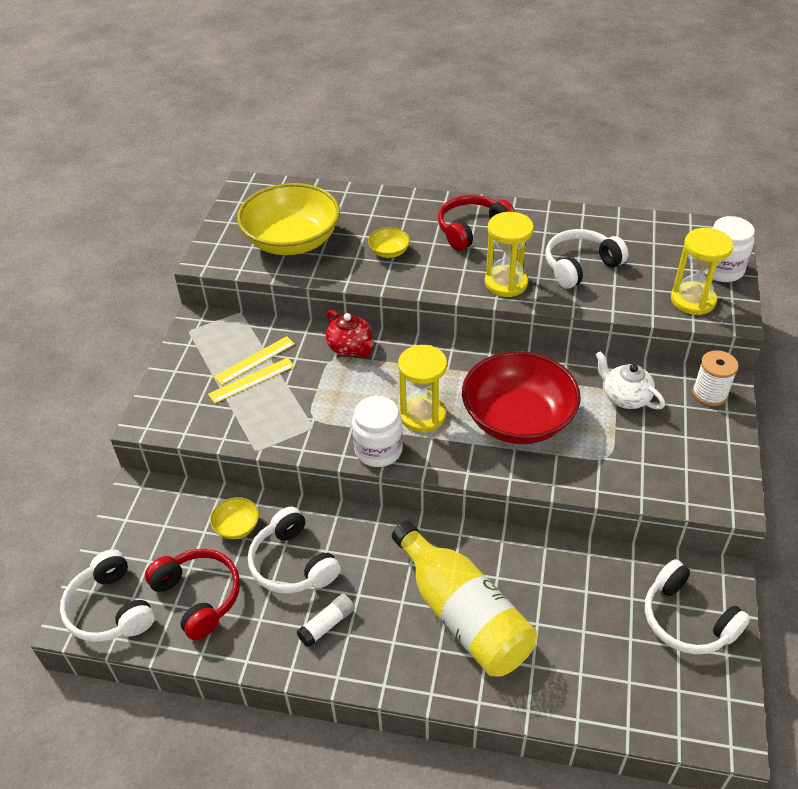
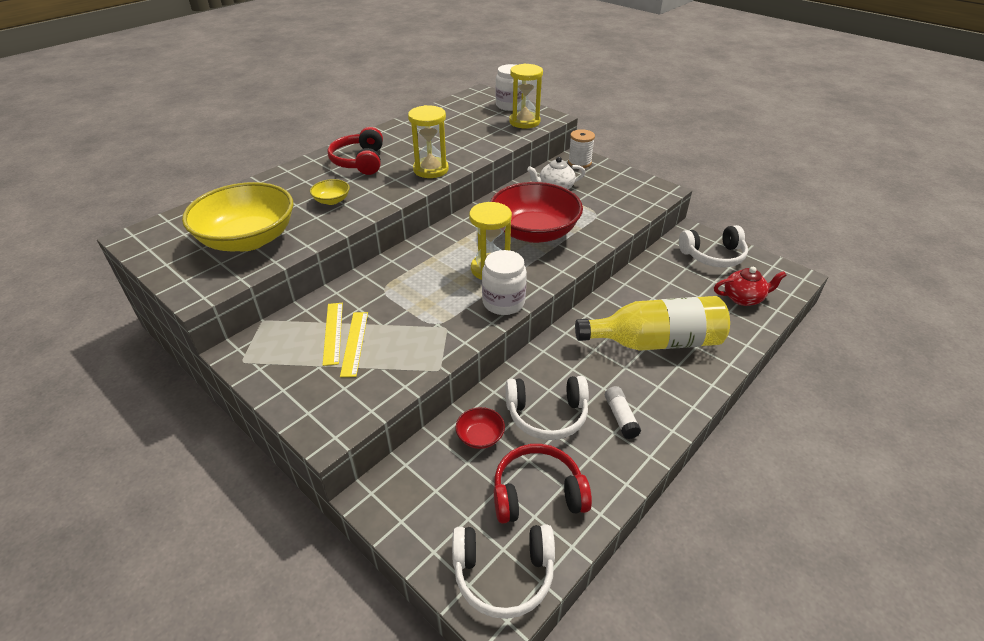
camera: 60 degrees left, 5 degrees down
(237, 526) = (480, 436): yellow bowl -> red bowl
(351, 347) = (383, 276): red teapot -> red teapot (743, 298)
(580, 266) = (450, 141): white headphones -> none

